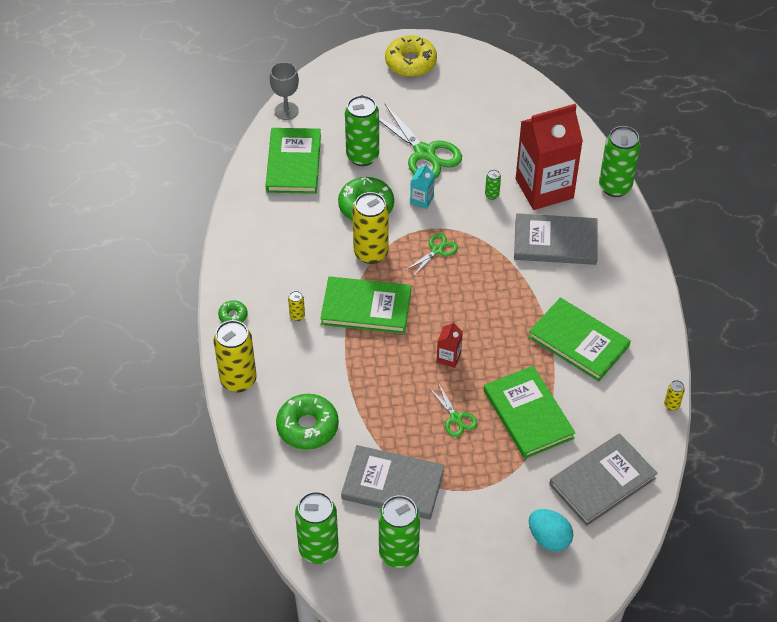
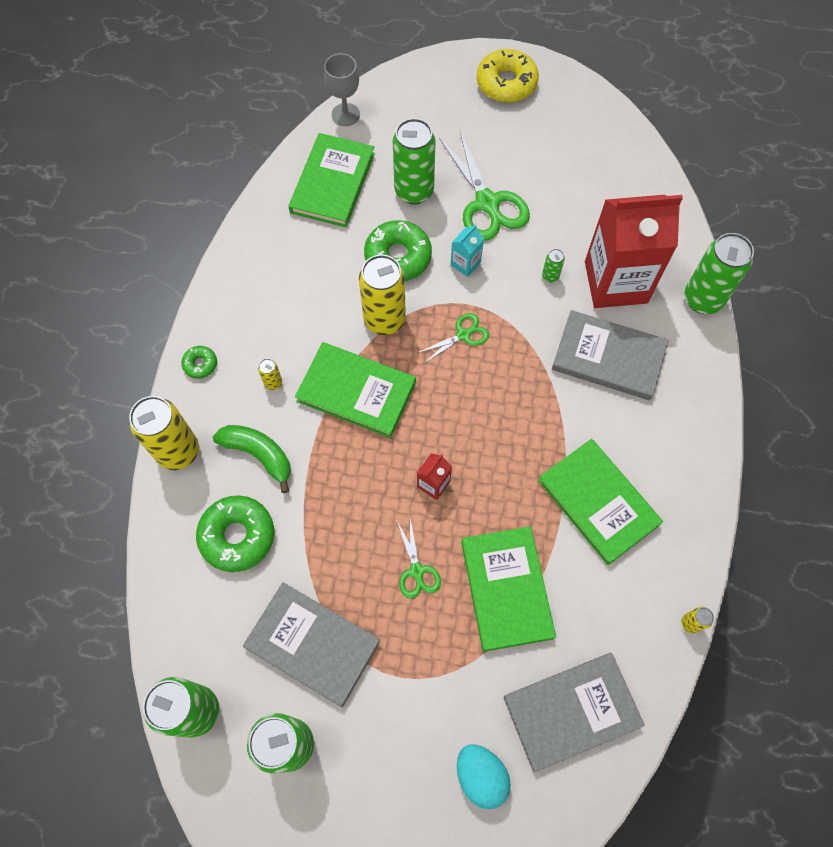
camera: 15 degrees right, 15 degrees up
(304, 368) = (259, 454): none -> green banana

